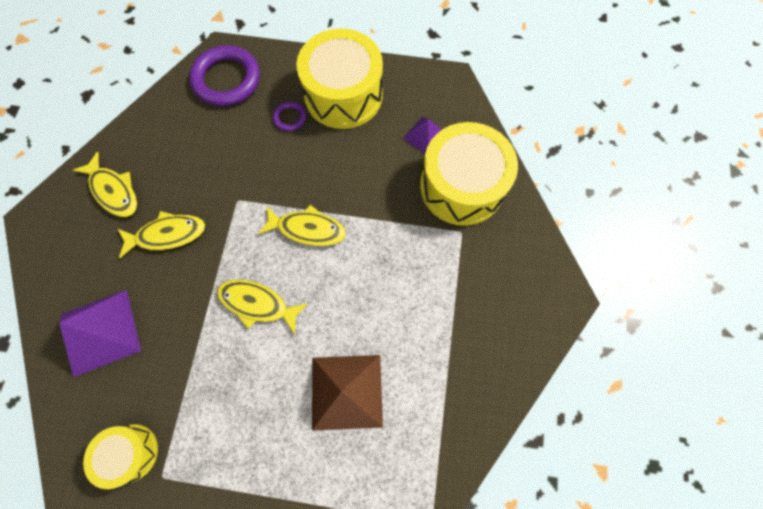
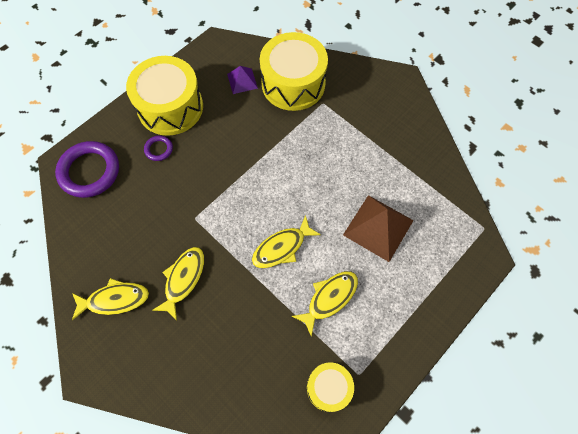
camera: 55 degrees left, 5 degrees down
(101, 332) = (224, 366): purple pyramid -> none
(307, 229) = (252, 187): yellow fish -> yellow fish (329, 298)

